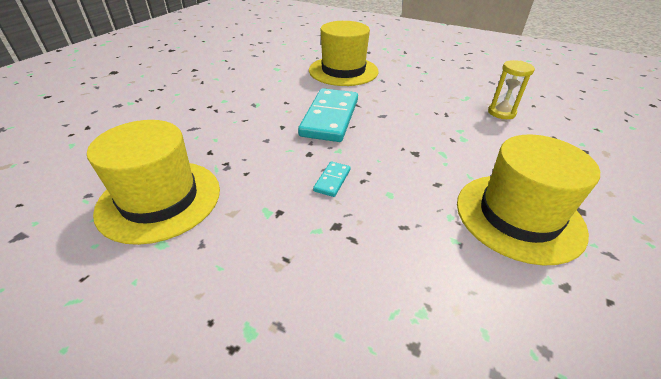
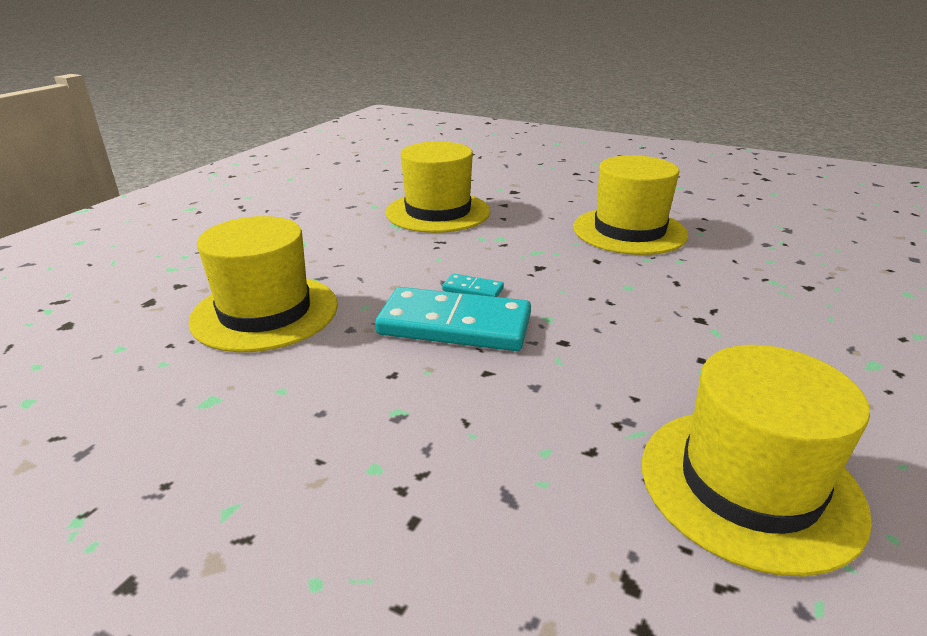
camera: 90 degrees left, 10 degrees down
(332, 180) = (620, 322): turquoise domino -> turquoise domino (473, 289)
(501, 113) = (438, 212): yellow hourglass -> yellow hat

